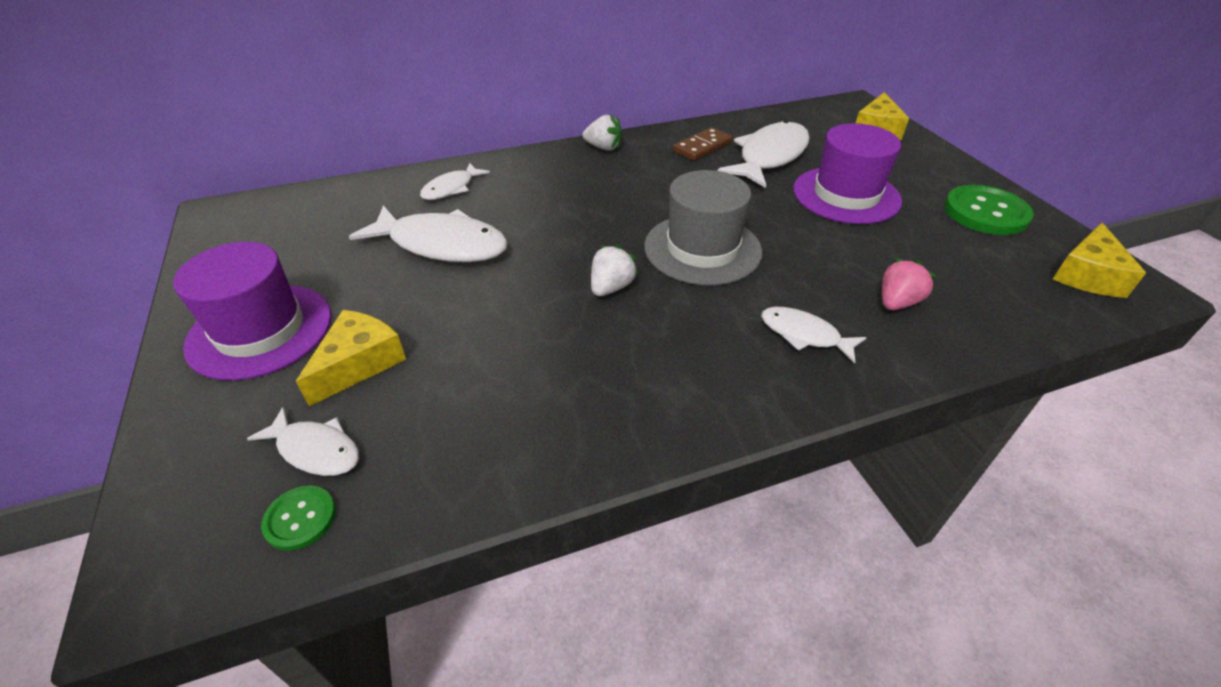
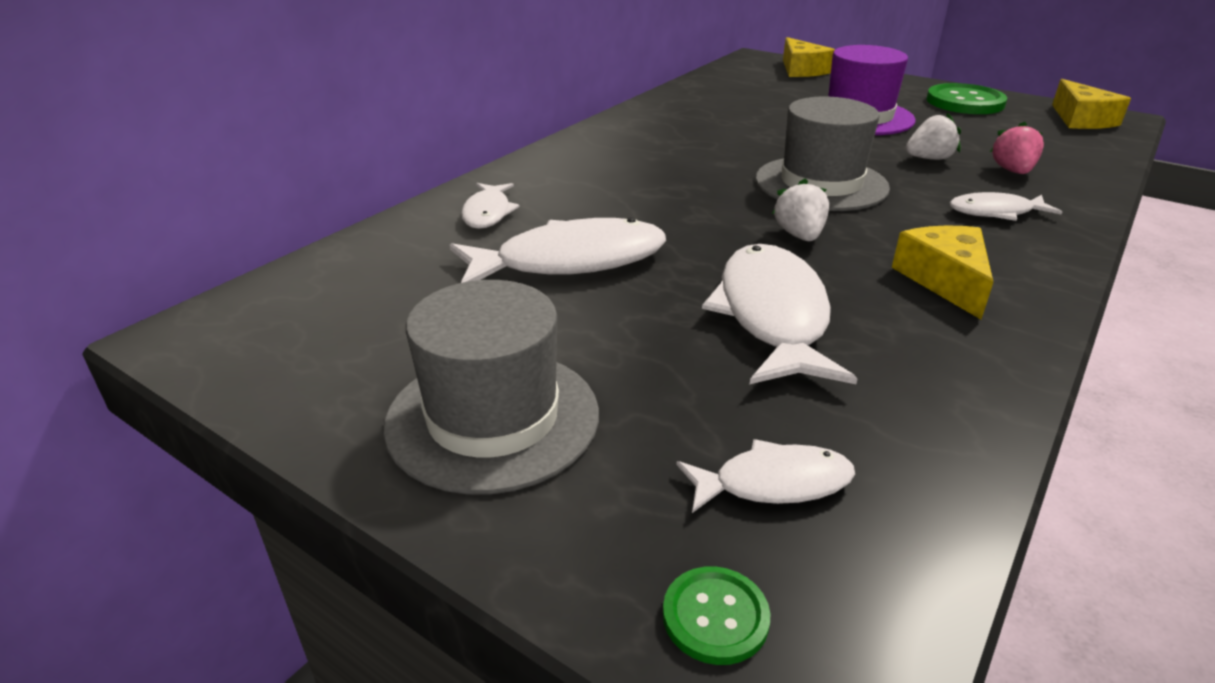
camera: 35 degrees left, 10 degrees down
(260, 330) = (493, 418): purple hat -> grey hat
(300, 518) = (873, 545): green button -> green button (715, 617)
(359, 363) = (674, 391): yellow cheese -> yellow cheese (945, 280)
(603, 148) = (593, 137): white strawberry -> white strawberry (929, 159)
(702, 147) = (686, 114): brown domino -> none
(770, 156) = (755, 107): white fish -> white fish (772, 315)

